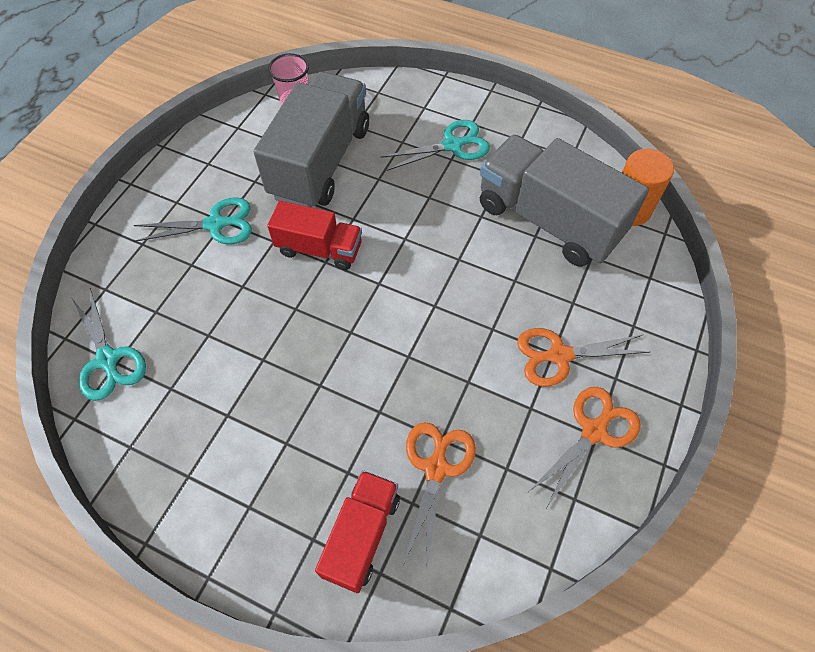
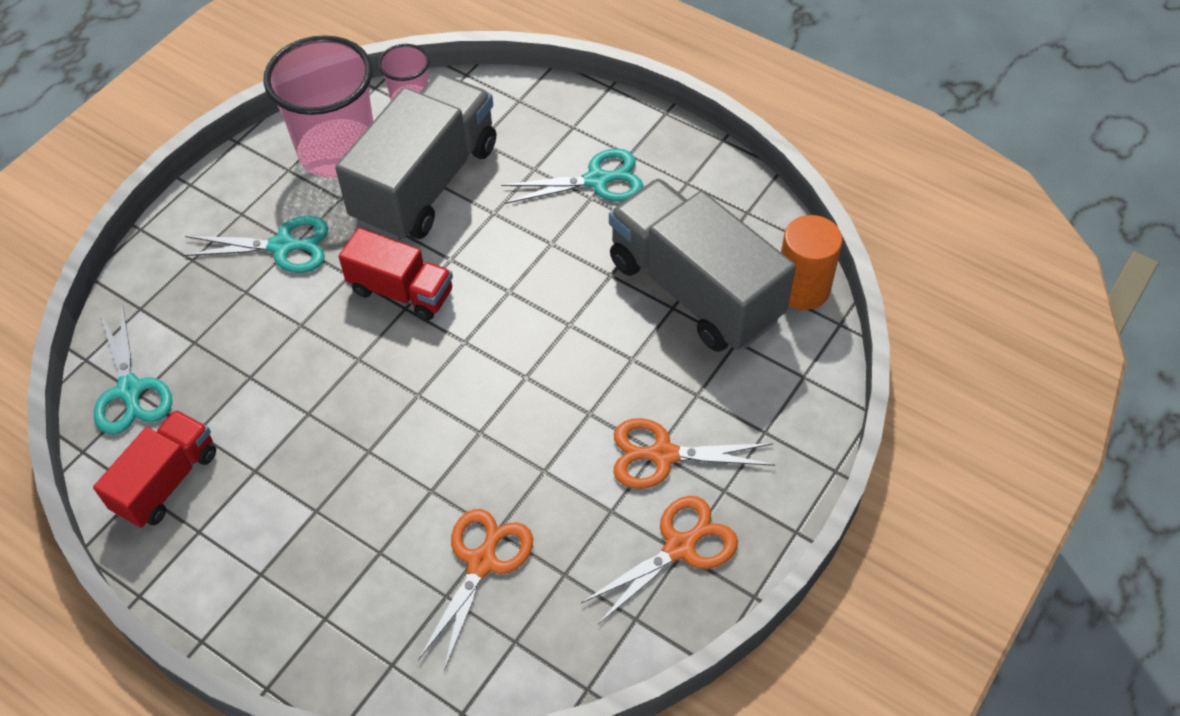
camera: 10 degrees right, 5 degrees down
(245, 145) = (338, 151): none -> pink cup
(361, 535) = (379, 622): red truck -> red truck (166, 481)

